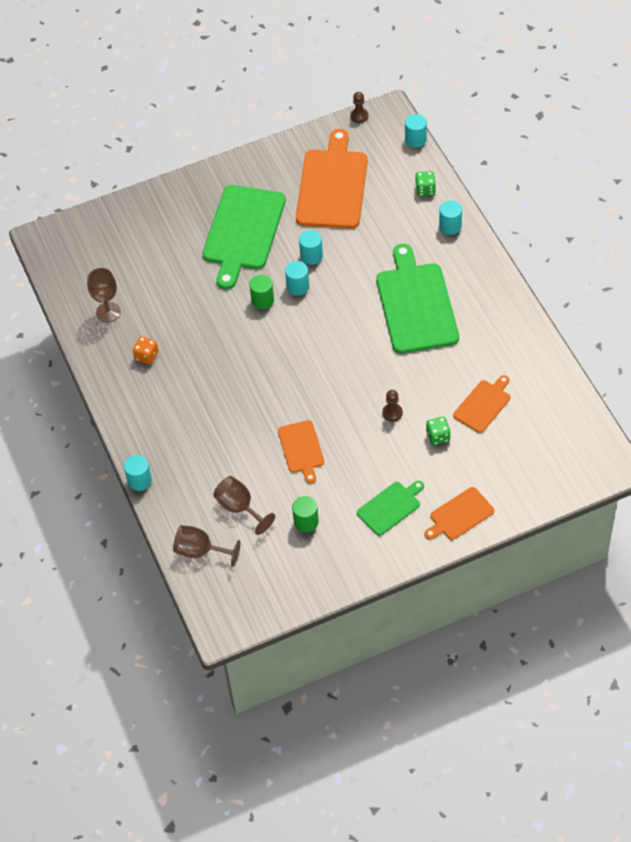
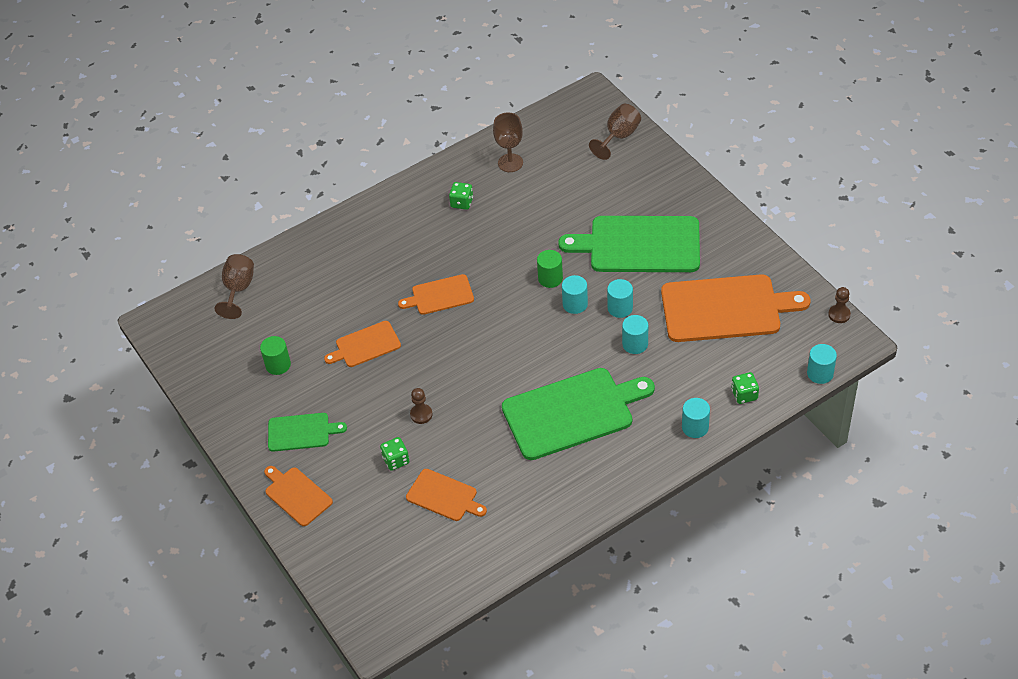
camera: 80 degrees right, 5 degrees down
(139, 480) = (314, 228): turquoise cylinder -> turquoise cylinder (635, 344)
(146, 356) = (462, 202): orange dice -> green dice
(240, 508) = (290, 309): brown goblet -> brown goblet (619, 137)
(258, 385) = (440, 295): none -> orange cutting board
(390, 507) = (301, 432): green cutting board -> green cutting board turned 45 degrees counterclockwise

